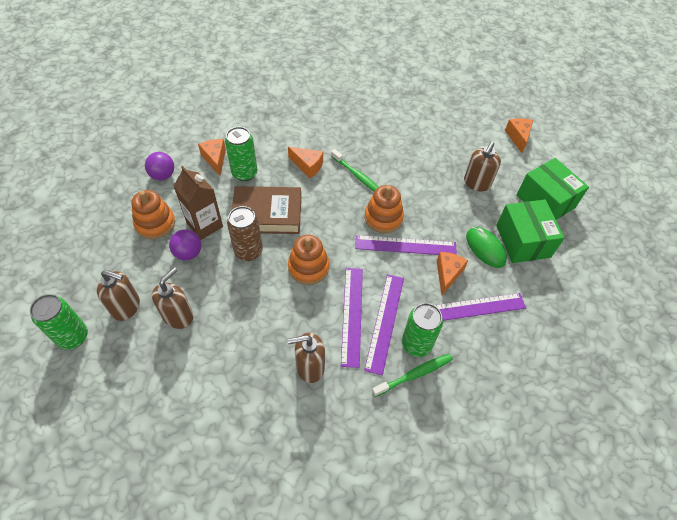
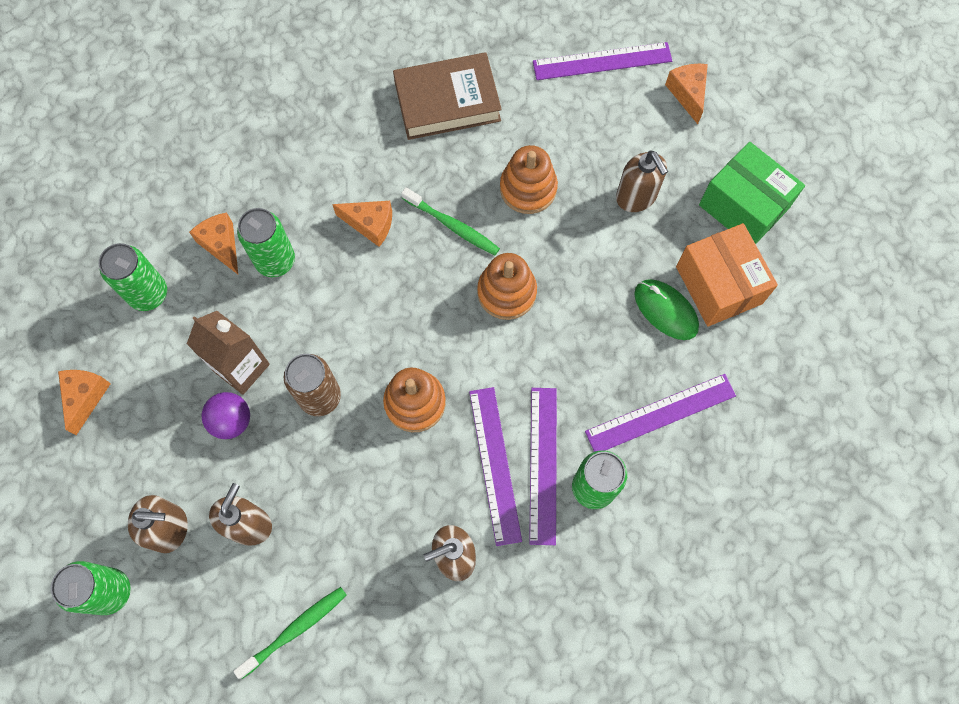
camera: 10 degrees left, 15 degrees up
(155, 223) = (165, 382): orange stacking toy -> orange stacking toy (528, 188)
(163, 175) = (148, 294): purple ball -> green can
(267, 214) = (330, 327): brown book -> brown book (447, 102)
(405, 245) = (549, 333): purple ruler -> purple ruler (602, 61)
(414, 375) = (598, 533): green toothbrush -> green toothbrush (295, 630)
(447, 274) = (618, 367): orange cheese -> orange cheese (85, 397)
(476, 183) = (636, 197): brown soap dispenser -> brown soap dispenser turned 45 degrees counterclockwise
(523, 241) = (718, 285): green box -> orange box

